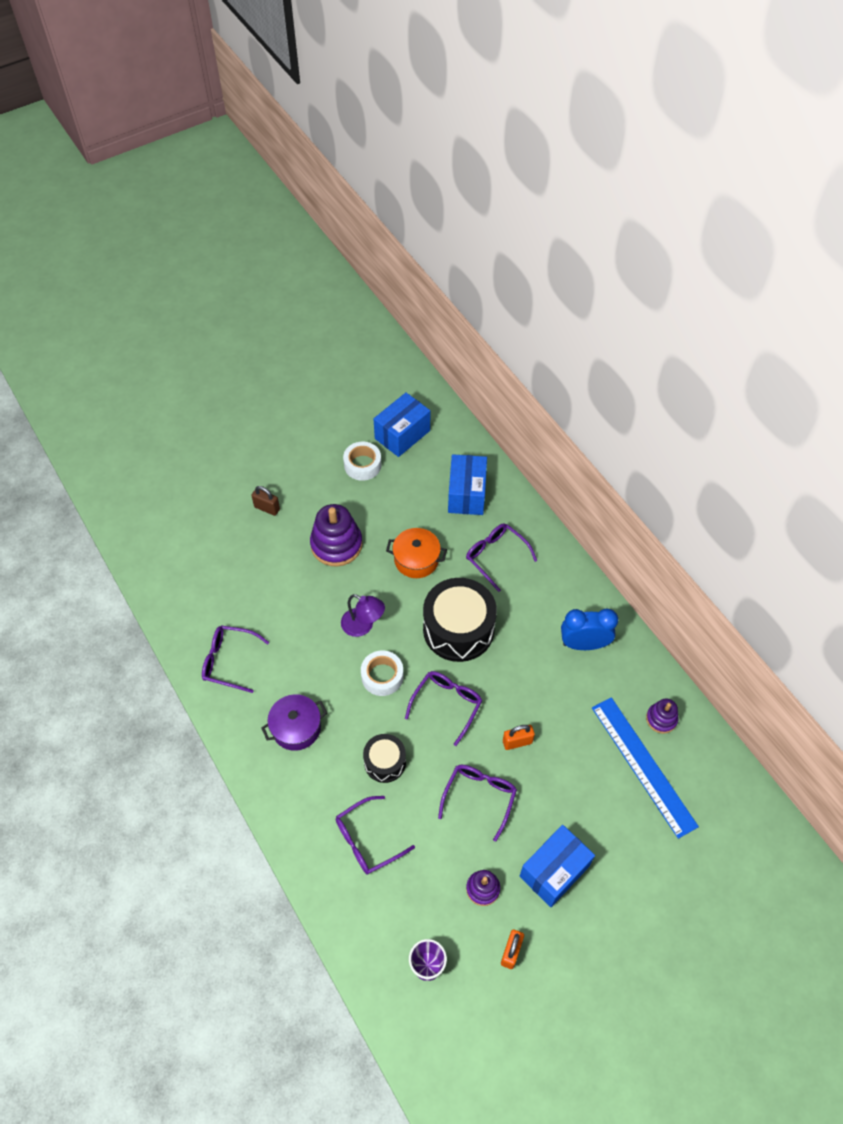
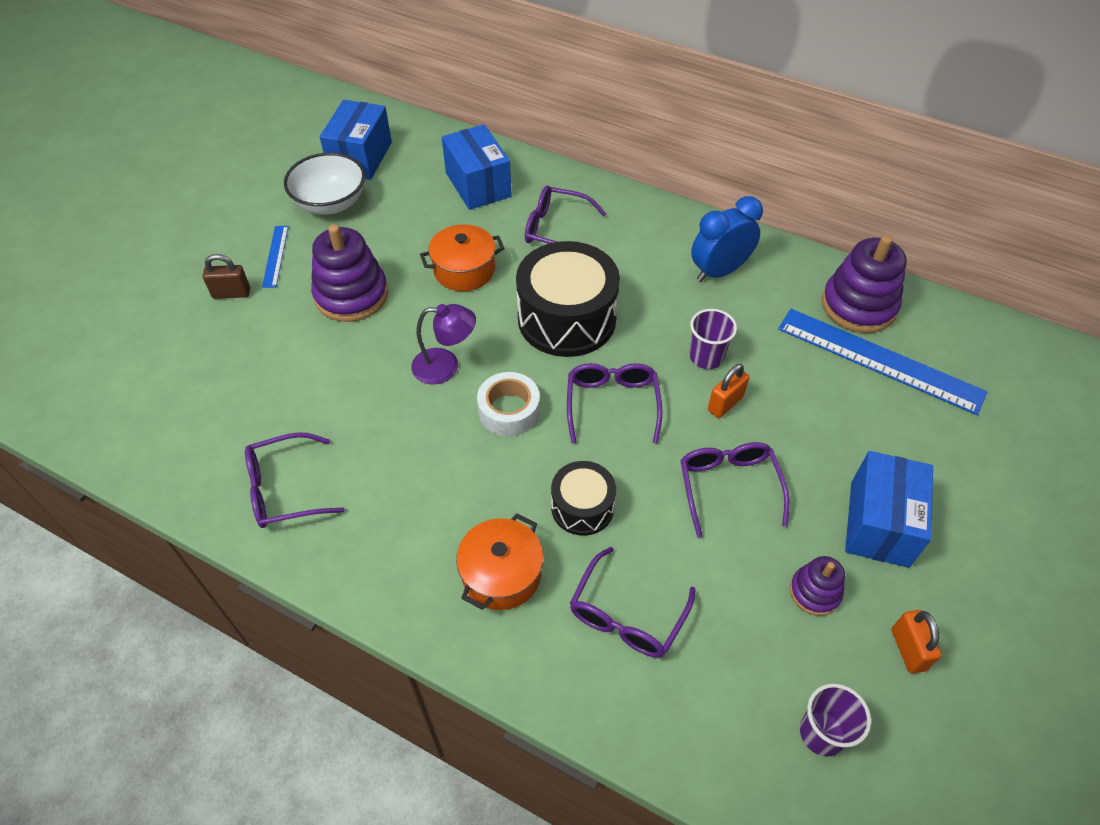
camera: 30 degrees left, 5 degrees down
(296, 728) = (434, 525): purple pot -> none
(307, 492) = (275, 256): none -> blue ruler
(315, 778) = (501, 574): none -> orange pot
(362, 465) = (331, 203): white tape -> white bowl
(529, 703) = (706, 357): none -> purple cup
(661, 719) = (858, 306): purple stacking toy -> purple stacking toy, size x1.84

